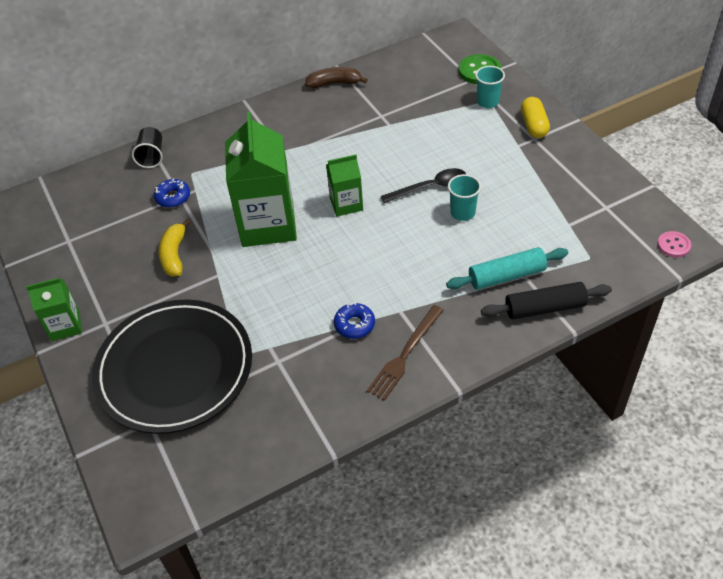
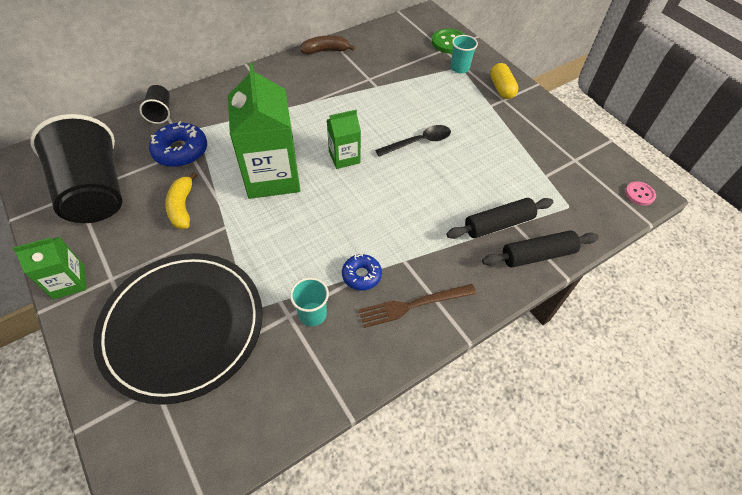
camera: 10 degrees left, 5 degrees up
(87, 239) = (95, 192): none -> black cup
(173, 197) = (181, 151): blue donut -> blue donut, size x1.63
(405, 354) = (413, 305): brown fork -> brown fork turned 45 degrees clockwise
(462, 212) = (450, 165): turquoise cup -> turquoise cup (312, 314)
(506, 276) = (498, 224): turquoise rolling pin -> black rolling pin

